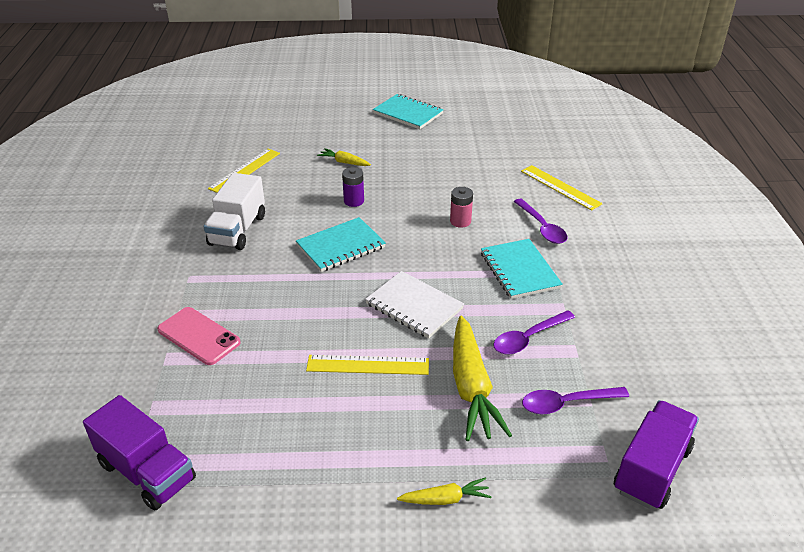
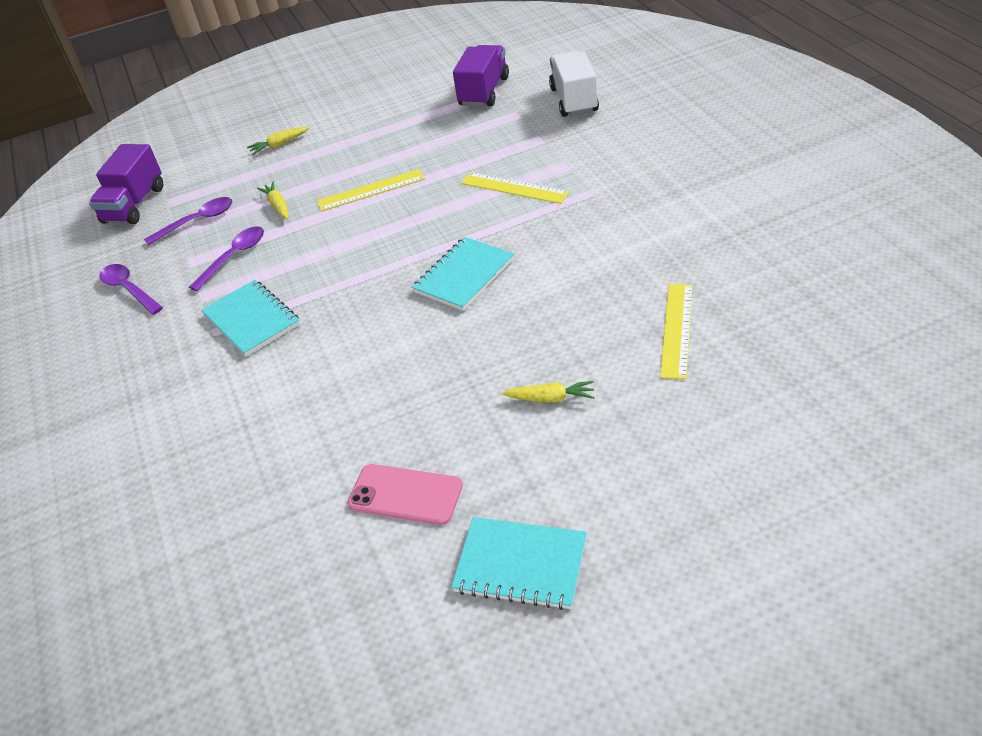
camera: 165 degrees right, 5 degrees up
(147, 471) = (484, 92): purple truck -> purple truck turned 90 degrees clockwise
(198, 336) = (530, 159): pink phone -> pink phone (405, 495)
(238, 230) = (596, 251): white truck -> white truck (574, 100)
(354, 201) = (490, 338): purple battery -> none
(414, 306) = (352, 246): white notebook -> none
(460, 221) = (338, 359): pink battery -> none
(471, 387) = (278, 206): yellow carrot -> yellow carrot, size x0.49
(542, 227) = (230, 388): purple spoon -> purple spoon (129, 289)
(560, 187) = (208, 471): yellow ruler -> yellow ruler (514, 188)

